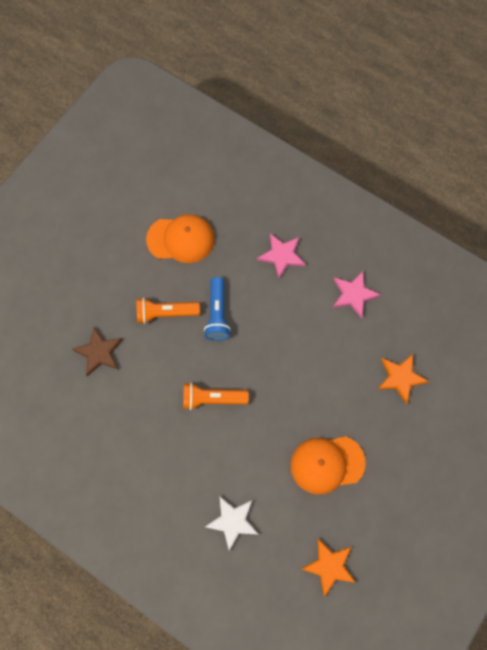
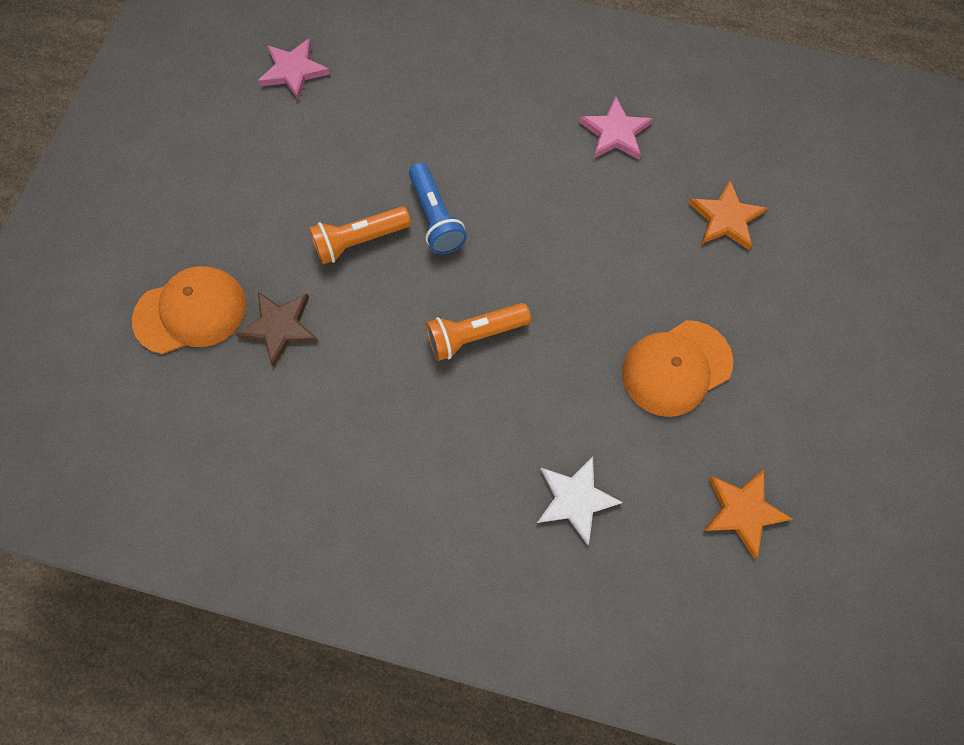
camera: 20 degrees left, 0 degrees up
(181, 239) = (344, 136): orange cap -> orange cap (191, 312)
(282, 255) = (495, 114): pink star -> pink star (294, 71)

